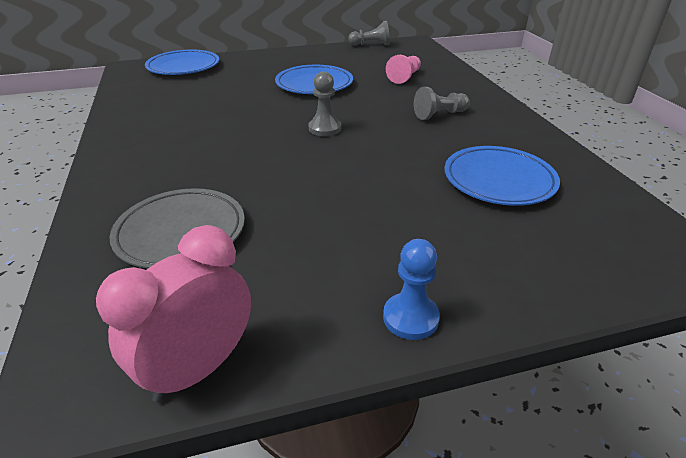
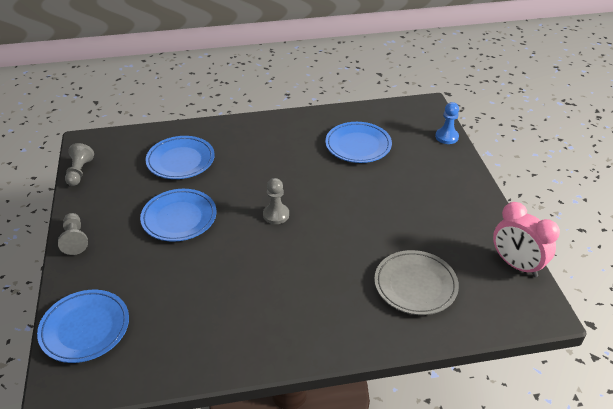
camera: 85 degrees left, 5 degrees up
(404, 77) = (180, 160): pink pawn -> blue plate
(410, 318) = (474, 195): blue pawn -> blue pawn (446, 137)
(439, 115) = (263, 153): grey pawn -> grey pawn (75, 239)

